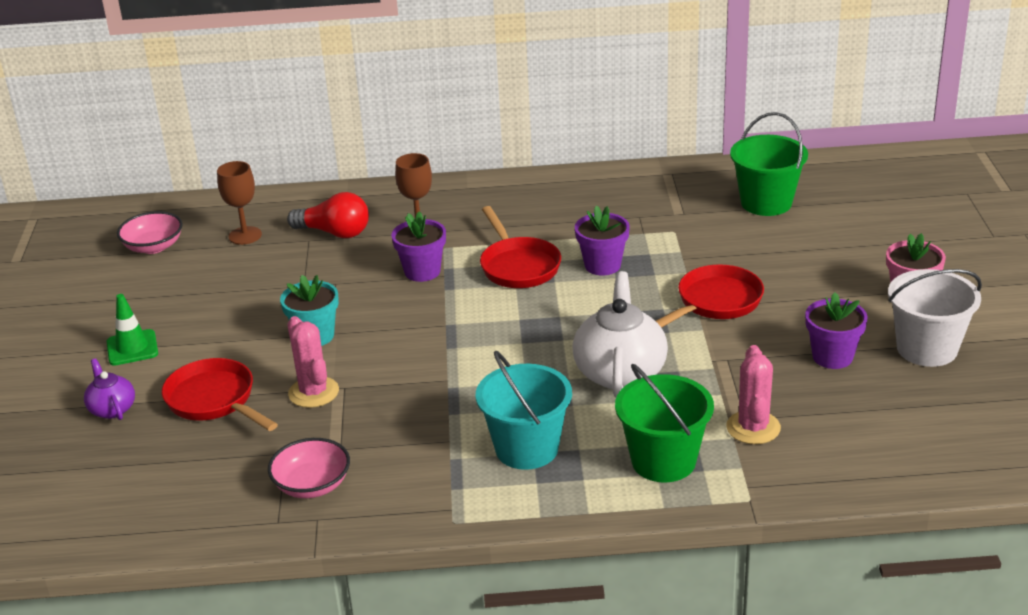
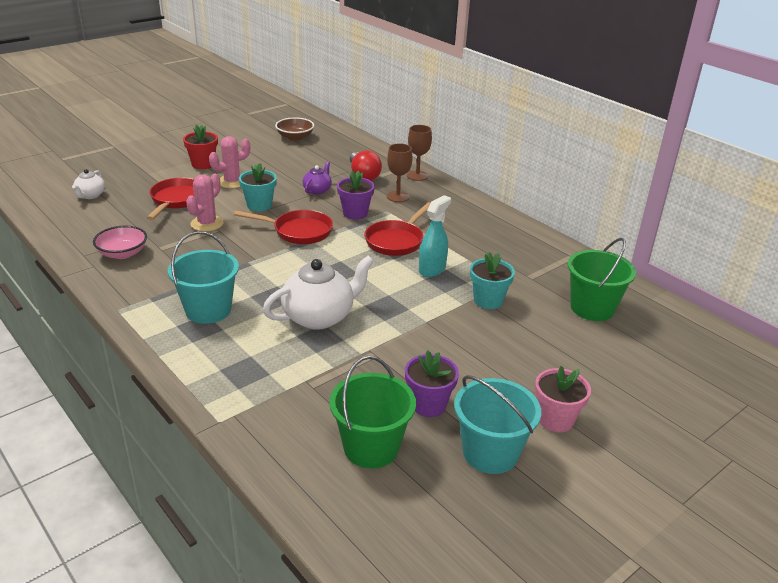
camera: 50 degrees right, 0 degrees up
(98, 477) = (90, 195): none -> white teapot
(112, 409) = (148, 178): purple teapot -> purple teapot (317, 190)
(132, 348) = (203, 164): green traffic cone -> red flower pot
(153, 247) = (295, 137): pink bowl -> brown bowl
(245, 235) = (331, 154): brown goblet -> brown goblet (417, 176)
(602, 265) = (432, 269): purple flower pot -> turquoise spray bottle
(663, 461) = (236, 368): green bucket -> green bucket (371, 447)
(696, 255) = (488, 300): none -> turquoise flower pot
(715, 303) = (439, 328): red pan -> red pan (298, 231)
(753, 428) = (305, 395): pink cactus -> pink cactus (232, 182)
(927, 349) = (490, 453): white bucket -> turquoise bucket

